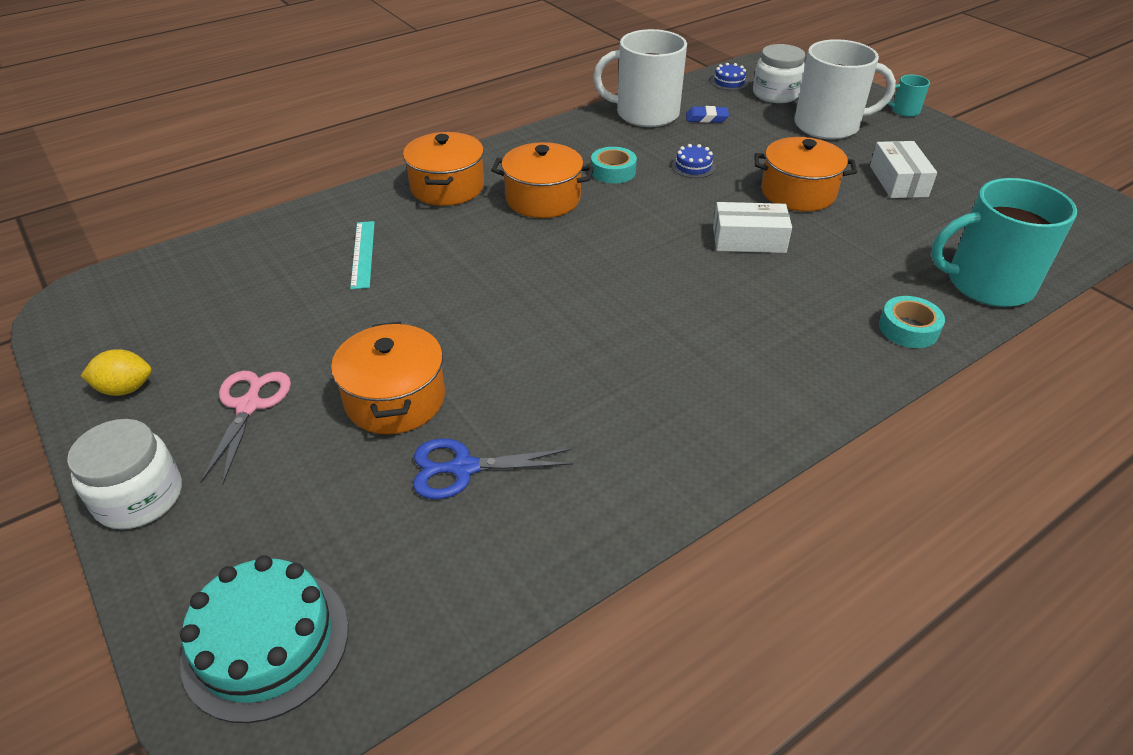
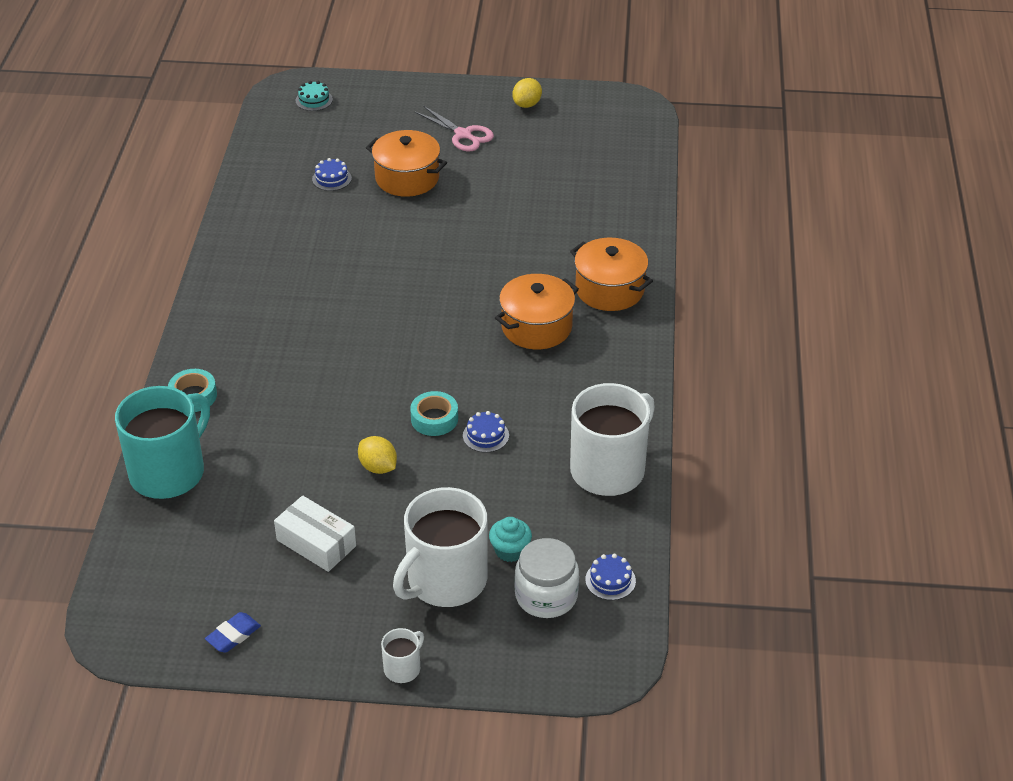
camera: 130 degrees right, 0 degrees up
(139, 497) = (437, 91): white jar -> none
(266, 642) = (314, 100): turquoise cake -> turquoise cake, size x0.49
(363, 254) = (563, 218): turquoise ruler -> none
(463, 468) = (331, 178): blue scissors -> blue cake
(613, 171) = (532, 385): turquoise tape -> turquoise tape (434, 419)
(706, 118) = (555, 505): blue eraser -> blue eraser (233, 635)
(749, 240) = (360, 394): white box -> none
(767, 117) = (510, 550): none -> turquoise cupcake
(798, 193) = (378, 467): orange pot -> yellow lemon
(904, 111) = (403, 668): turquoise mug -> white mug

